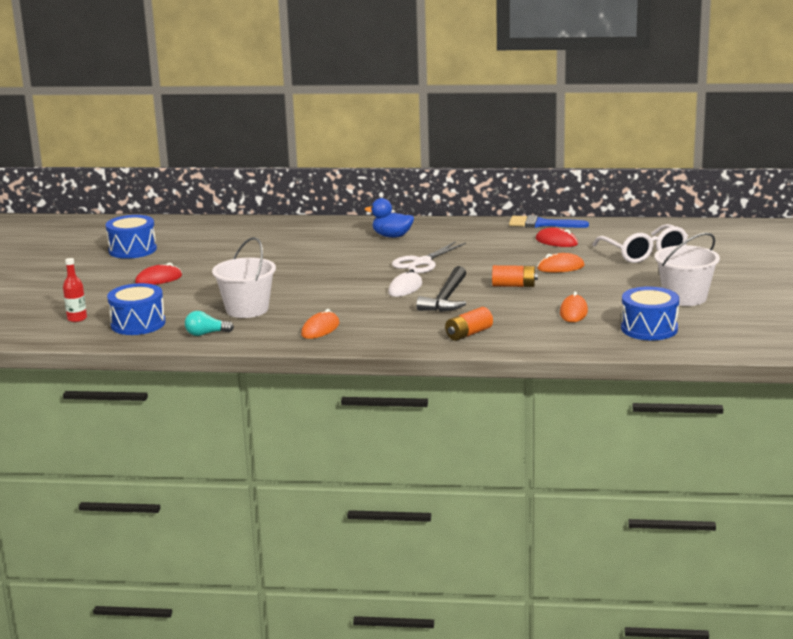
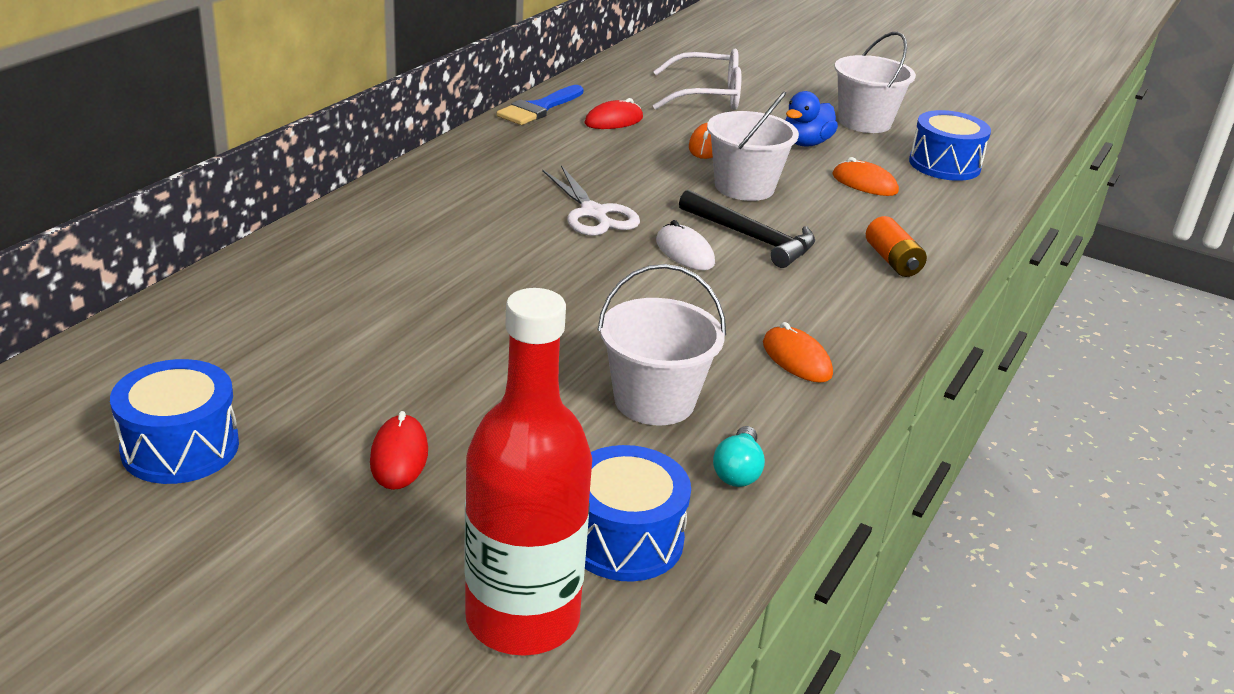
camera: 70 degrees left, 10 degrees up
(77, 318) = (522, 618): red bottle -> red bottle, size x2.41
(392, 236) = (456, 201): blue duck -> blue duck (806, 143)
(514, 286) = (744, 187): orange battery -> white bucket

